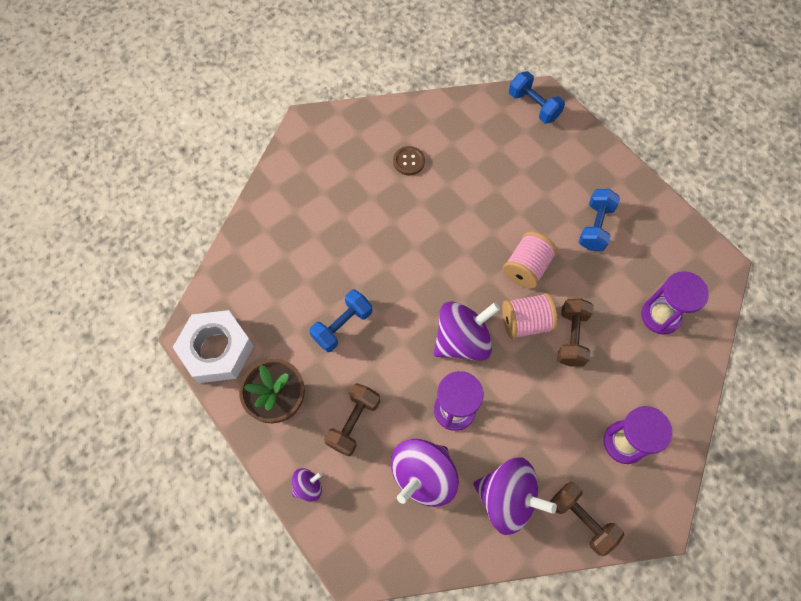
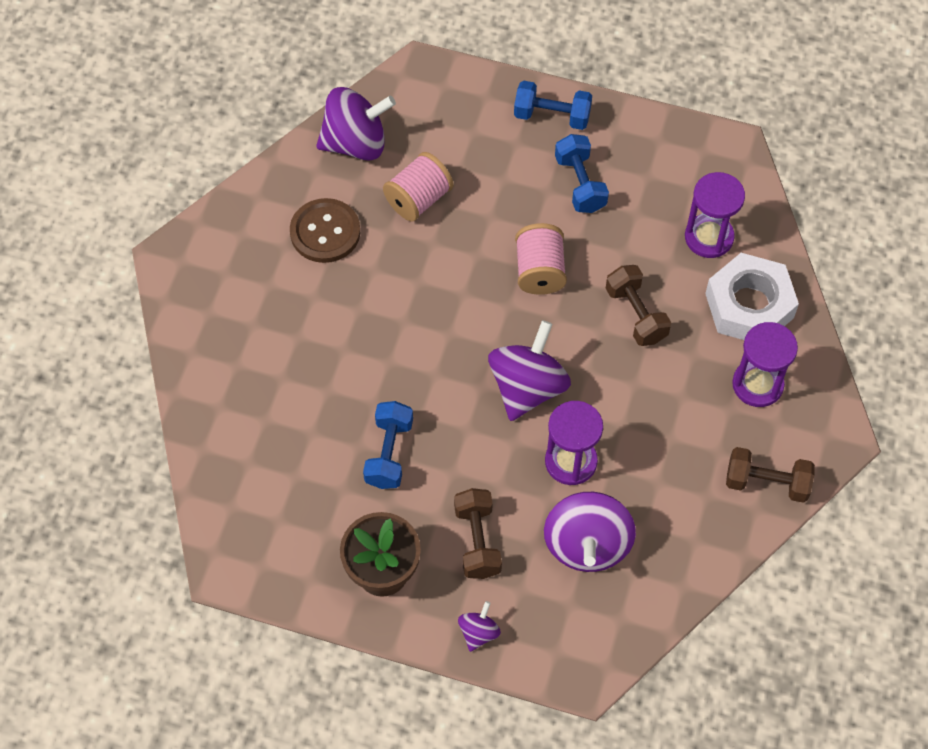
camera: 35 degrees left, 5 degrees down
(216, 350) = (269, 566): white nut -> white nut (749, 305)
(409, 161) = (325, 232): brown button -> brown button, size x1.62
(507, 498) = (684, 510): purple spinning top -> purple spinning top (356, 143)
(525, 322) = (579, 328): pink spool -> pink spool (418, 199)
(533, 106) = (419, 87): blue dumbbell -> blue dumbbell (552, 116)

